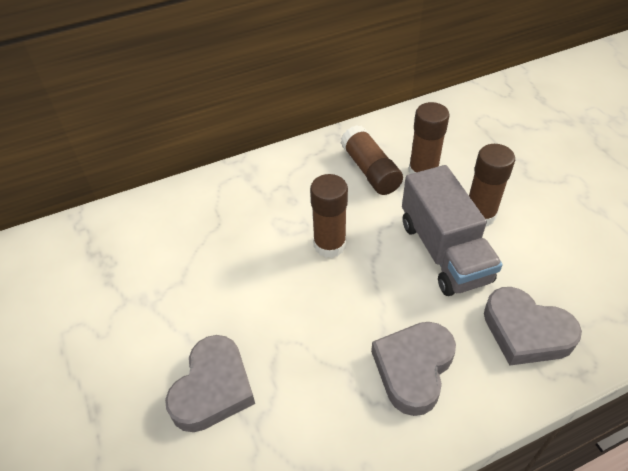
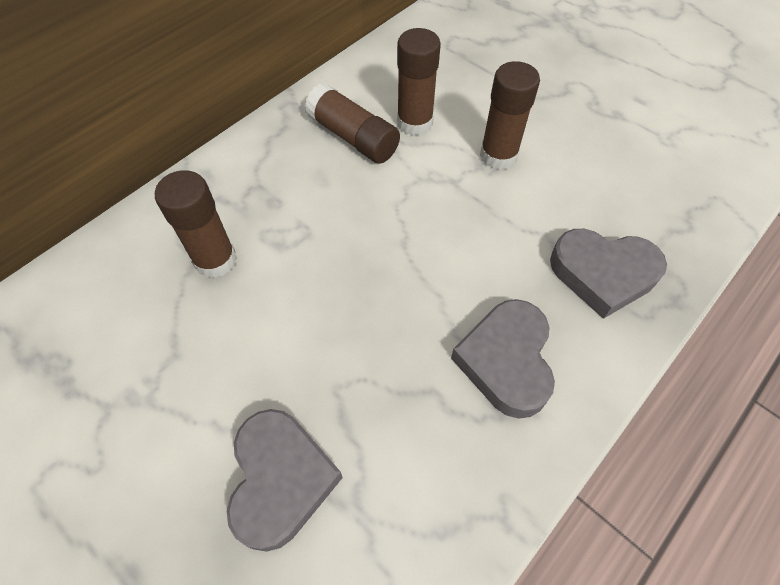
camera: 25 degrees left, 10 degrees up
(329, 245) = (345, 244): brown glue stick -> brown glue stick (215, 260)
(444, 251) = (479, 210): grey truck -> none

